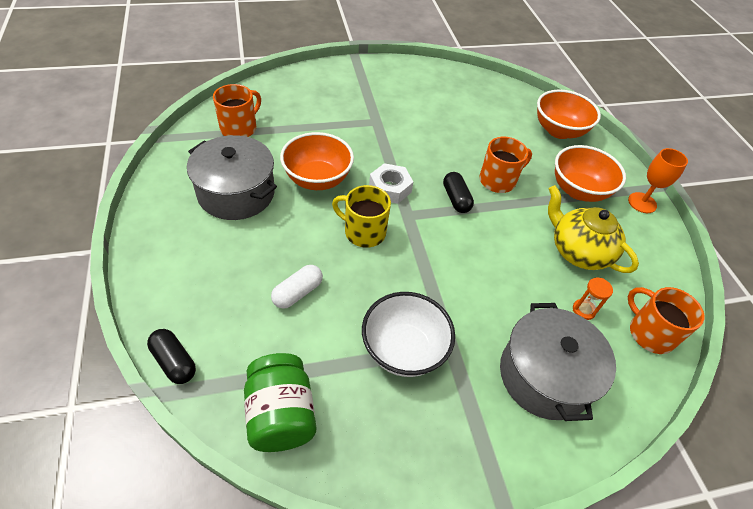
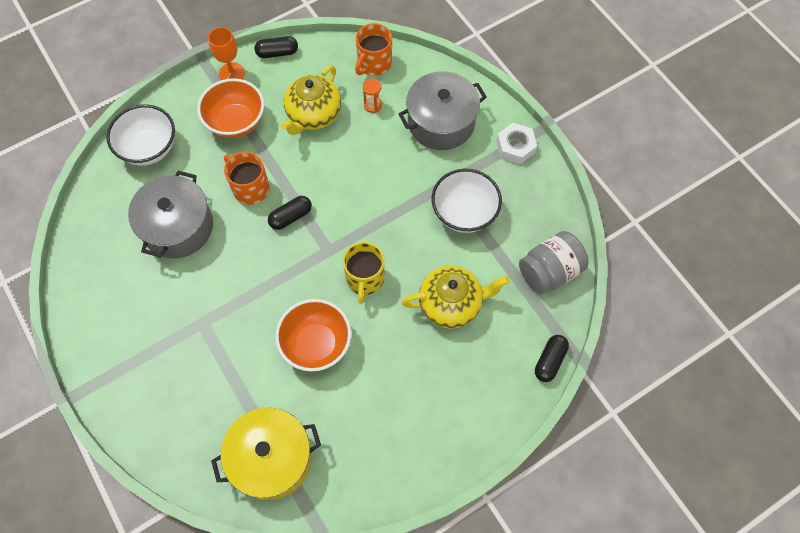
camera: 105 degrees left, 15 degrees up
(236, 193) = (367, 409): grey pot -> grey pot (178, 227)
(239, 128) = (271, 458): orange mug -> yellow pot
(281, 415) = (549, 271): green jar -> grey jar
(297, 293) = (451, 304): white capsule -> yellow teapot
(390, 188) = (300, 275): white nut -> white nut (515, 147)
(559, 131) = (149, 148): orange bowl -> white bowl
(669, 245) = (277, 53): none -> black capsule

